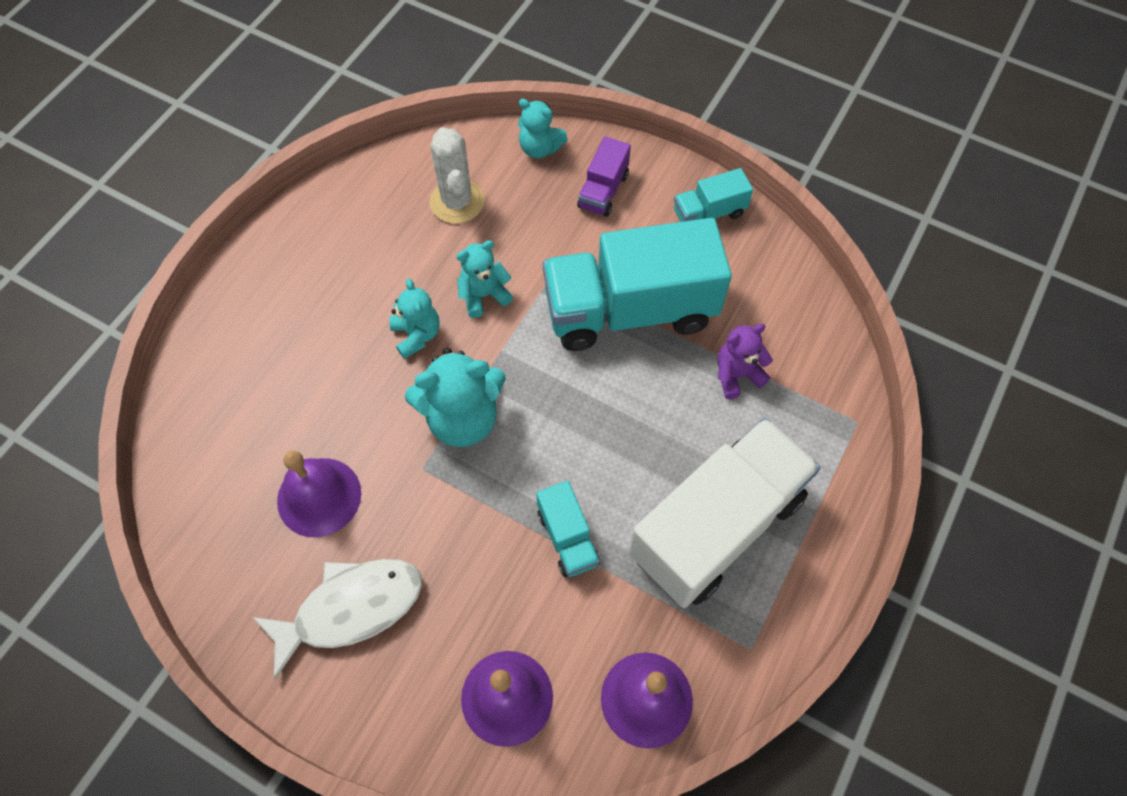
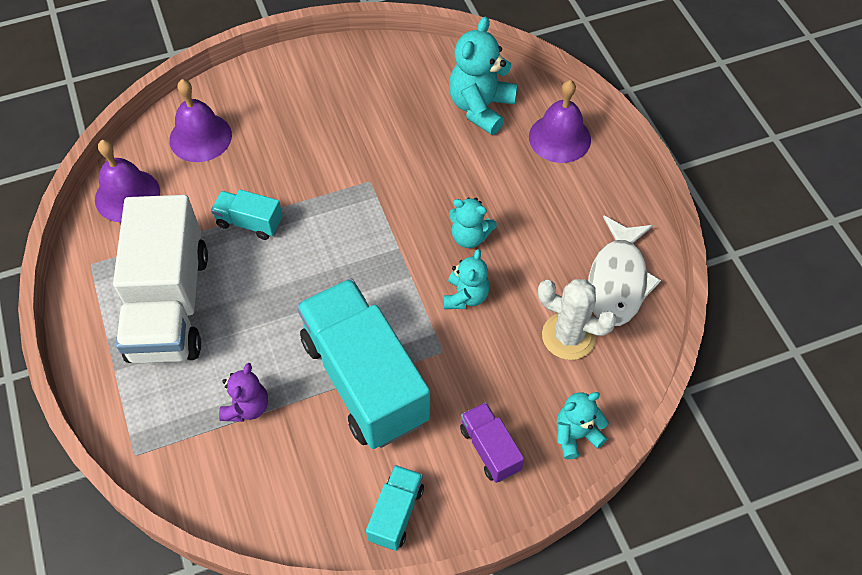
camera: 130 degrees right, 5 degrees down
(319, 497) = (402, 123): purple bell -> purple bell (559, 138)
(351, 609) = (321, 101): white fish -> white fish (618, 281)
(462, 418) = (382, 222): turquoise teddy bear -> turquoise teddy bear (480, 107)
(630, 310) = (364, 380): turquoise truck -> turquoise truck turned 60 degrees counterclockwise

